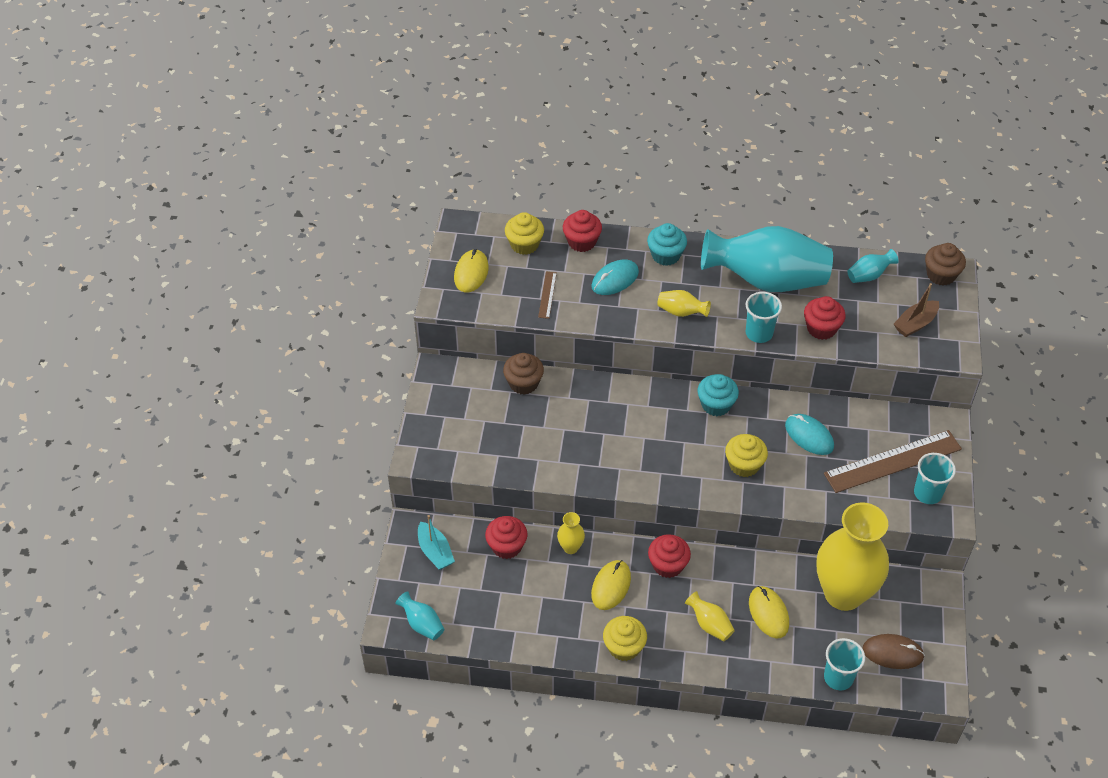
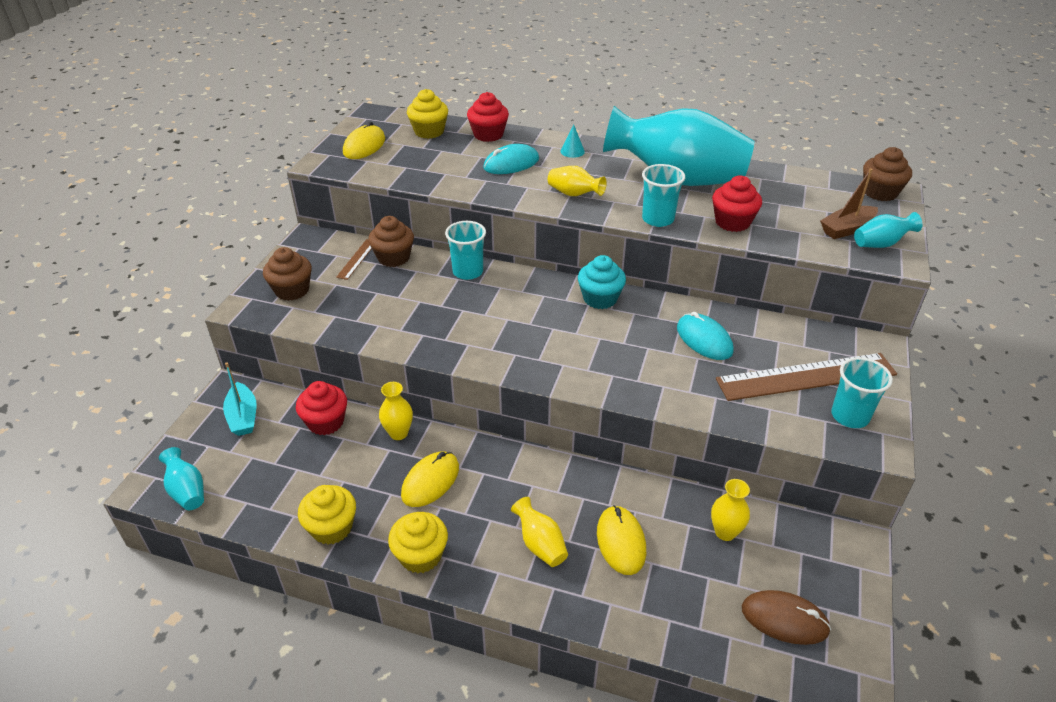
camera: 10 degrees right, 10 degrees down
(449, 433) = (292, 290): none -> brown cupcake
(547, 295) = (434, 168): brown ruler -> brown ruler (357, 259)
(665, 255) = (572, 151): turquoise cupcake -> turquoise cone
(668, 565) = (507, 467): red cupcake -> none
(744, 465) = (618, 358): yellow cupcake -> yellow cupcake (332, 528)
(838, 677) = (702, 641): turquoise cup -> turquoise cup (468, 272)
(843, 593) = (725, 532): yellow vase -> yellow vase, size x0.40
(869, 275) = (795, 185): turquoise vase -> turquoise vase (881, 244)

